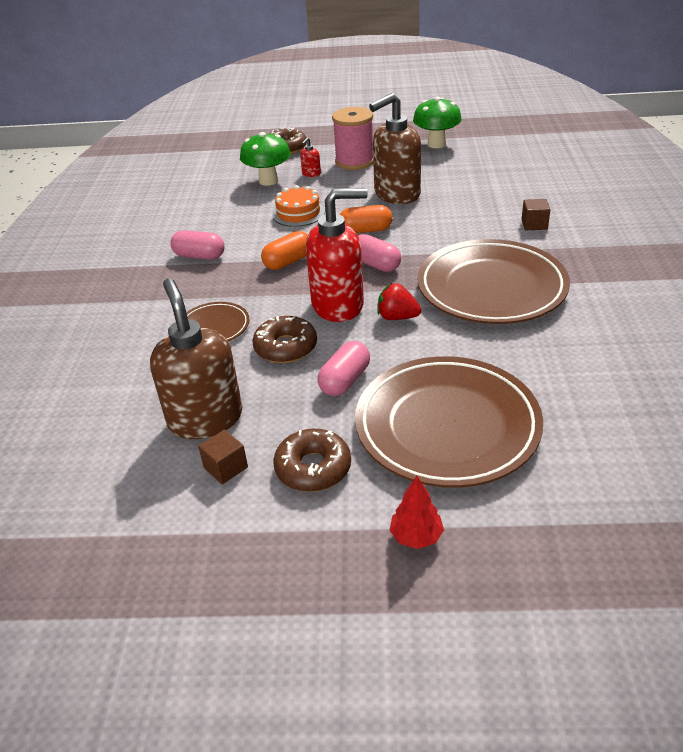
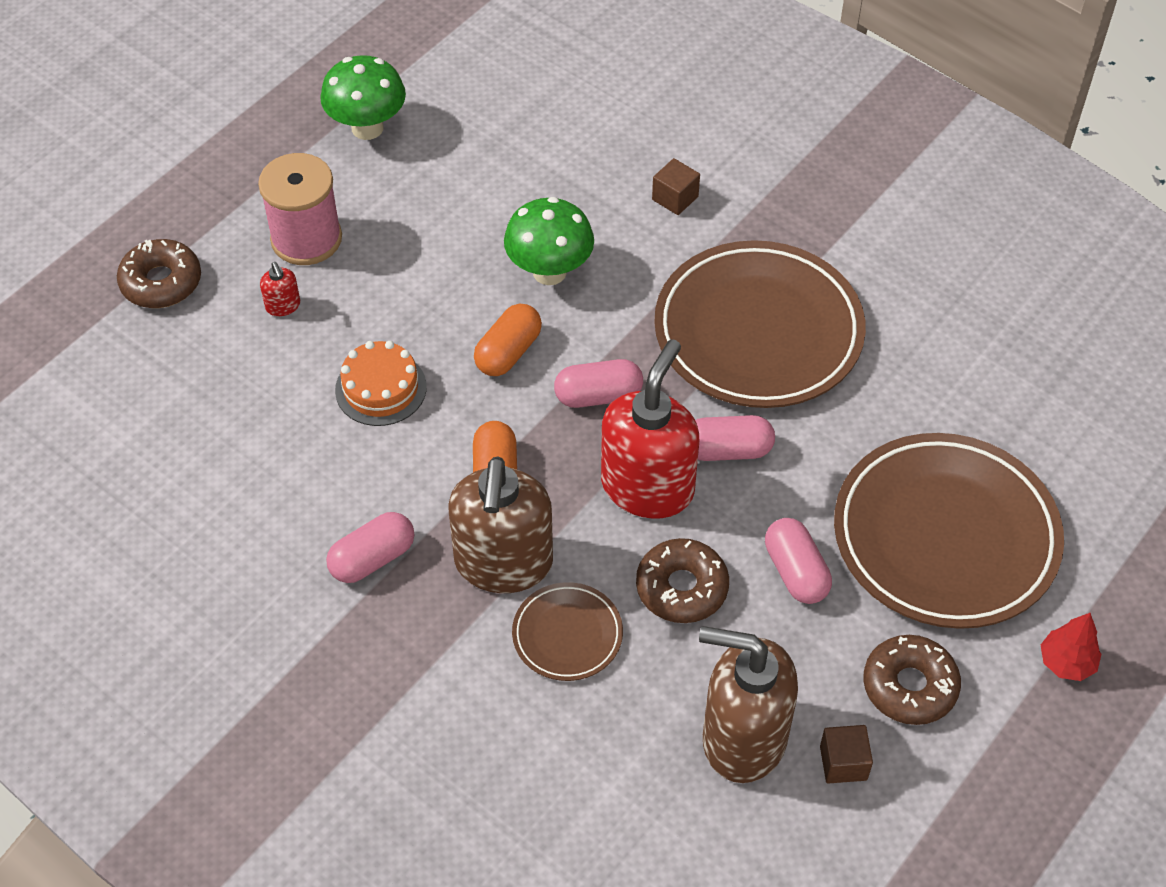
camera: 55 degrees left, 15 degrees up
(268, 181) = (243, 363): green mushroom -> green mushroom (549, 272)
(396, 194) = (454, 262): brown soap dispenser -> brown soap dispenser (503, 563)
(397, 317) = (727, 450): red strawberry -> pink capsule

